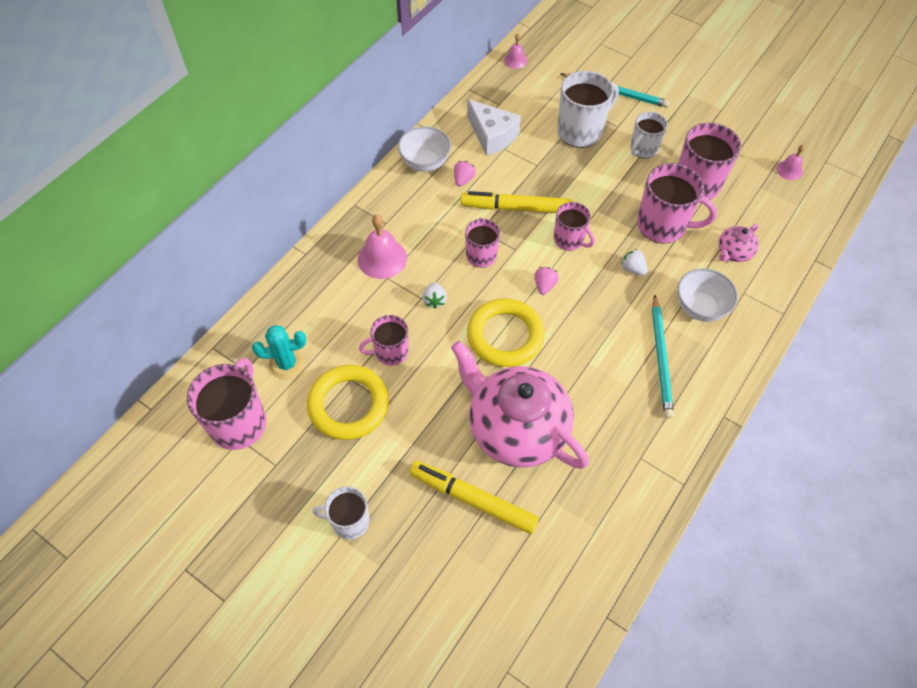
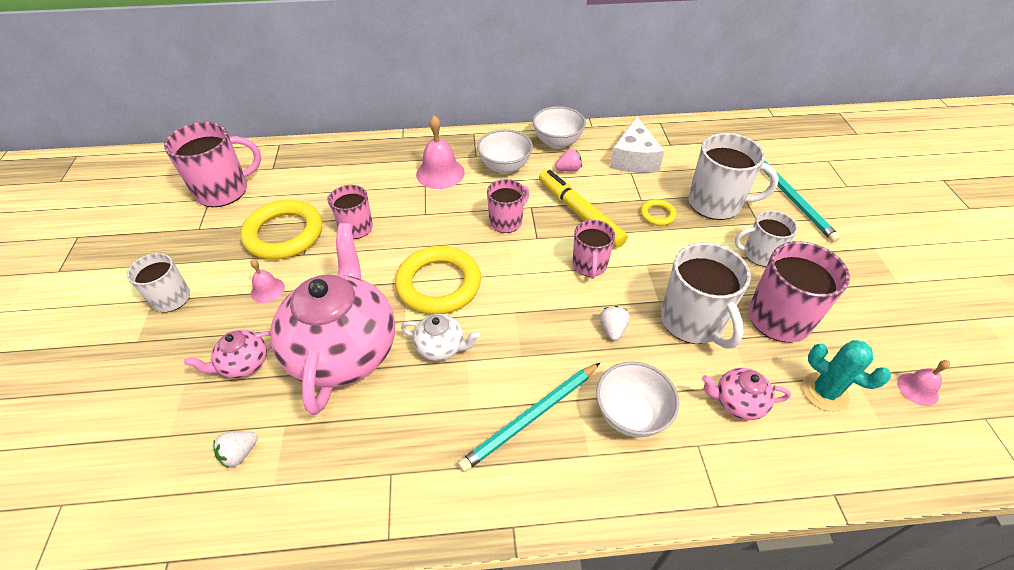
camera: 50 degrees right, 10 degrees down
(287, 364) = (295, 183): turquoise cactus -> turquoise cactus (824, 392)
(419, 214) = (505, 167): none -> white bowl
(434, 300) = (430, 222): white strawberry -> white strawberry (240, 453)
(473, 500) = (244, 364): yellow marker -> pink teapot
(515, 60) = (727, 127): pink bell -> pink bell (267, 290)
(544, 286) = (520, 278): pink strawberry -> none
(559, 168) = (657, 214): none -> yellow ring
(565, 370) = (441, 347): none -> white teapot
(662, 226) = (692, 322): pink mug -> white mug

